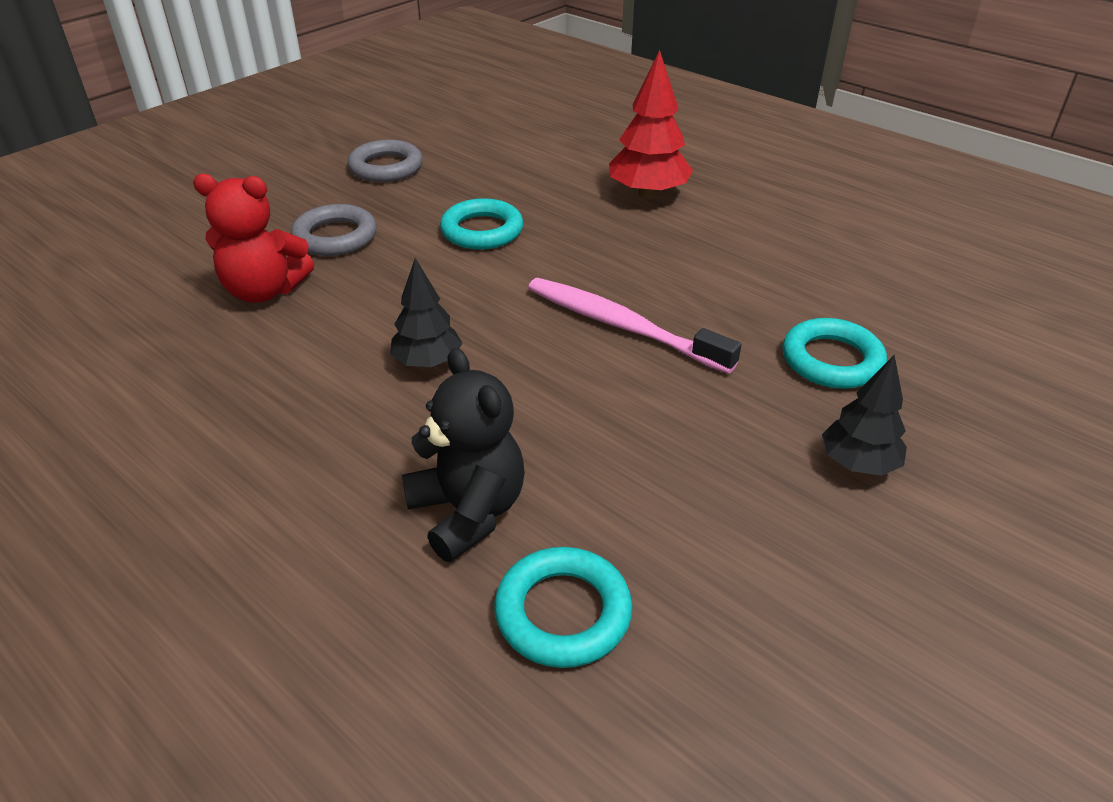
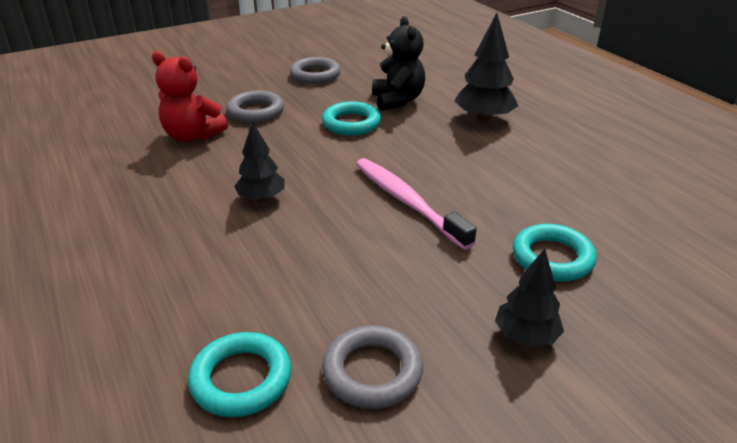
camera: 20 degrees right, 5 degrees down
(468, 512) = (224, 297): black teddy bear -> black teddy bear (397, 100)
(648, 194) = (484, 118): red tree -> black tree
(715, 555) = (372, 372): none -> grey ring

